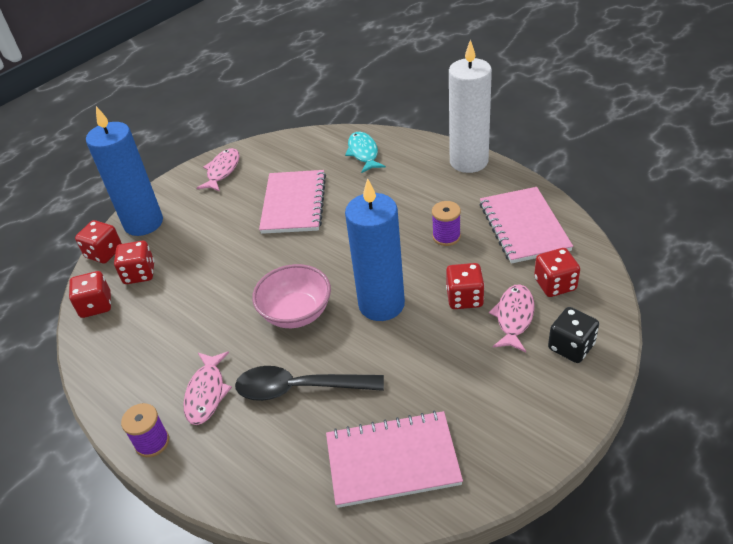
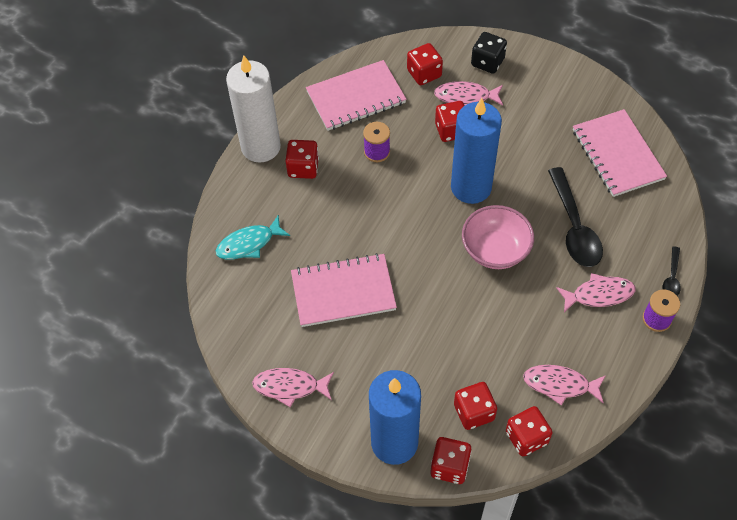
camera: 105 degrees left, 15 degrees up
(129, 339) = (560, 384): none -> pink fish
(194, 474) = (671, 277): none -> black spoon
(437, 186) = (303, 168): none -> red dice

